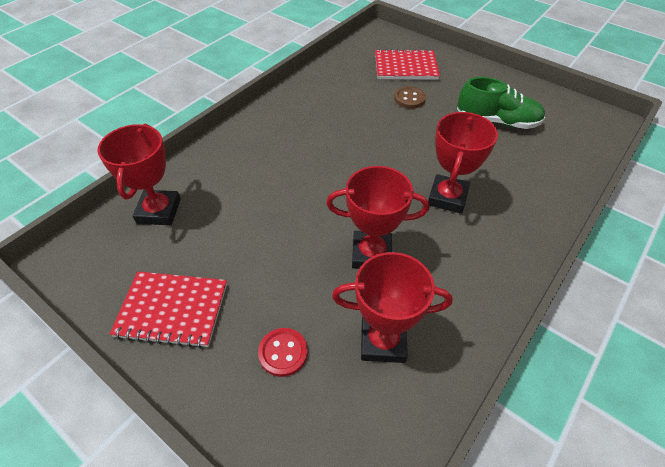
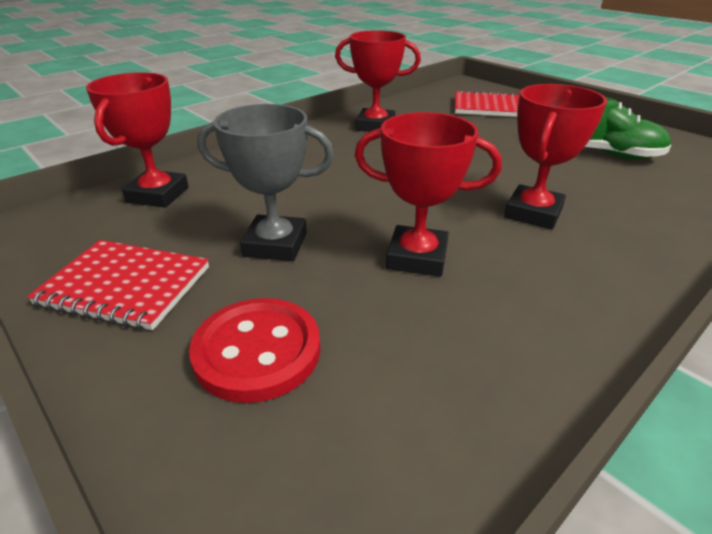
camera: 10 degrees right, 15 degrees down
(268, 254) = (275, 244): none -> grey trophy
(283, 353) = (257, 351): red button -> red button, size x1.66
(383, 341) = (415, 356): red trophy -> red trophy (375, 126)
(409, 99) = (491, 130): brown button -> none

